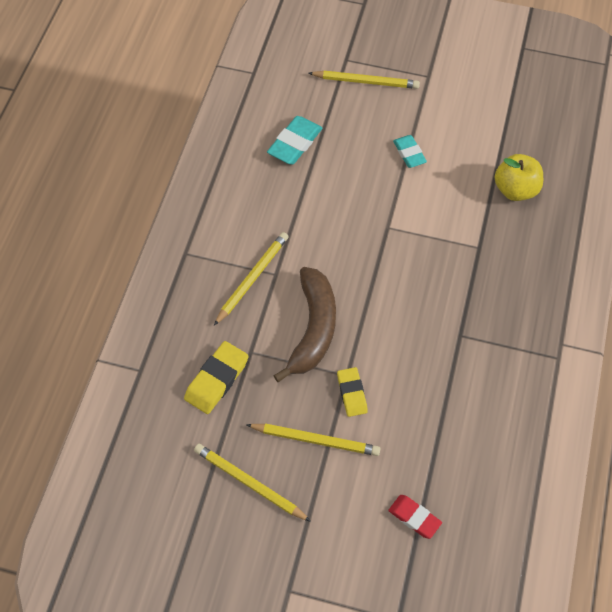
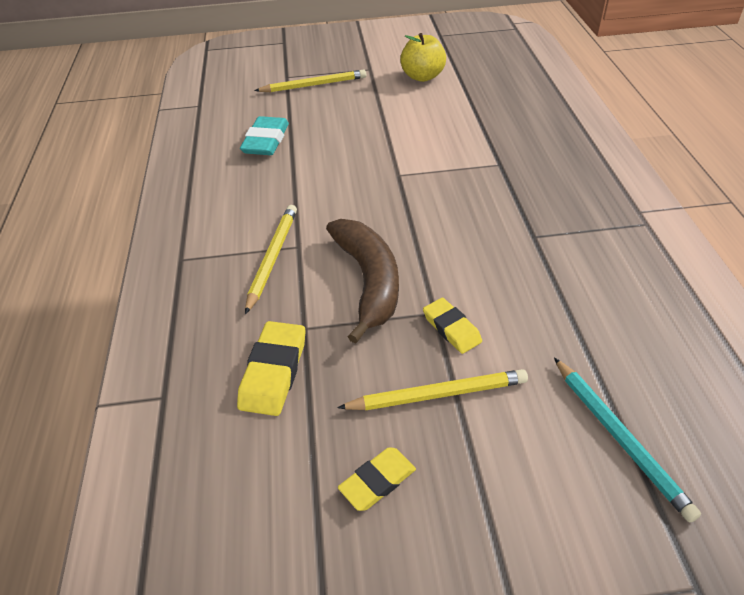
camera: 20 degrees left, 15 degrees down
(249, 483) = (377, 481): yellow pencil -> yellow eraser
(409, 153) = (385, 119): turquoise eraser -> none
(414, 517) = (619, 437): red eraser -> turquoise pencil
(515, 190) = (502, 116): yellow apple -> yellow apple (422, 77)

